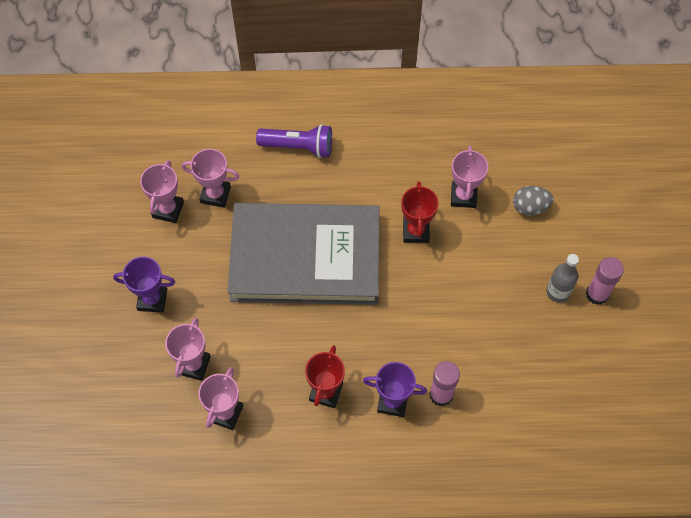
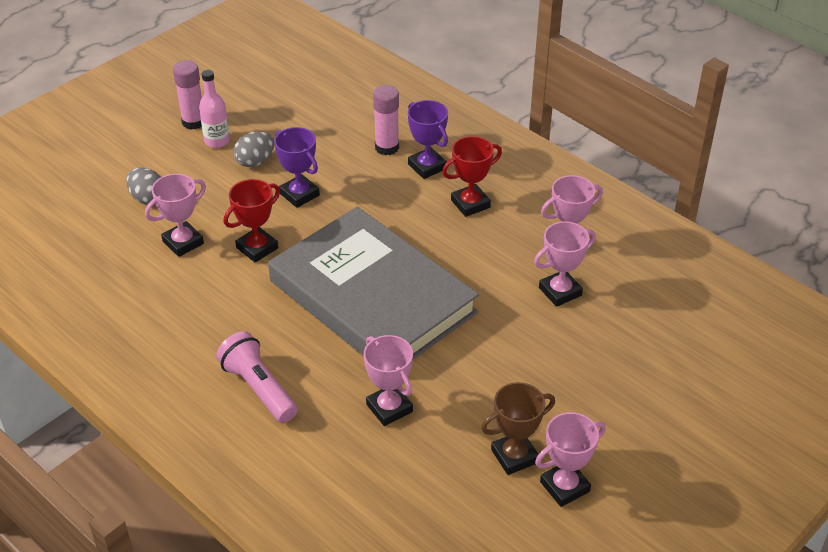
camera: 135 degrees left, 20 degrees down
(118, 223) = (514, 456): none -> brown trophy
(152, 299) = (547, 364): purple trophy -> purple trophy (299, 194)
(168, 209) = (451, 430): pink trophy -> pink trophy (564, 486)
(298, 147) = (259, 388): purple flashlight -> pink flashlight
(509, 298) = (255, 161): none -> grey egg
(558, 292) = (217, 141): grey bottle -> pink bottle

